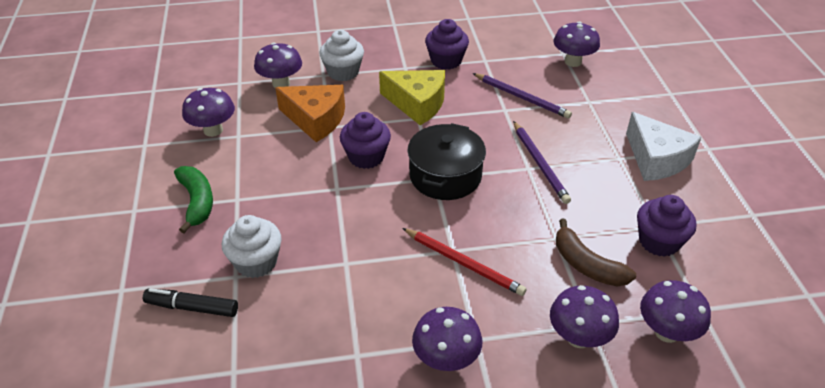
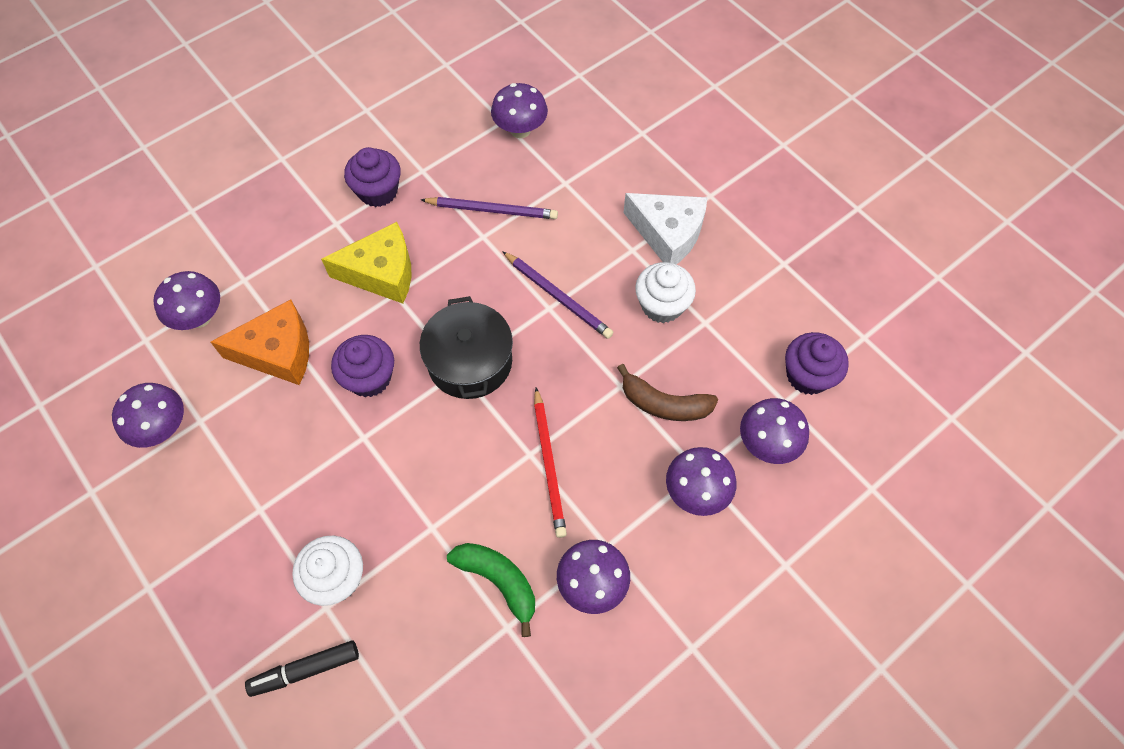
camera: 30 degrees left, 20 degrees up
(197, 202) = (215, 537): green banana -> green banana (498, 581)
(343, 72) = (265, 264): white cupcake -> white cupcake (662, 305)
(464, 263) = (549, 464): red pencil -> red pencil turned 75 degrees clockwise
(659, 241) = (715, 341): purple cupcake -> purple cupcake (807, 375)

